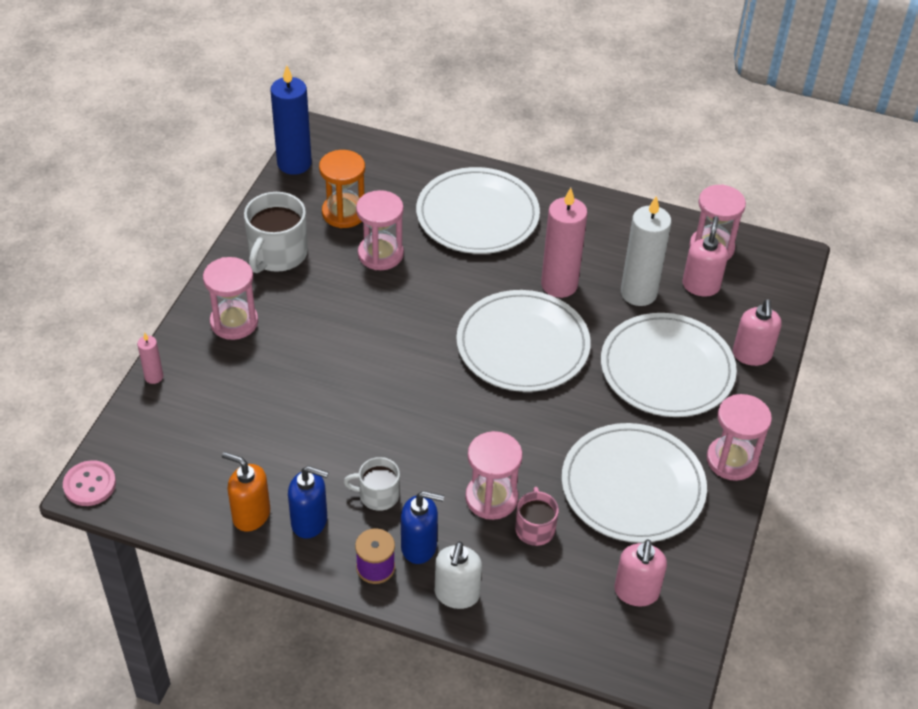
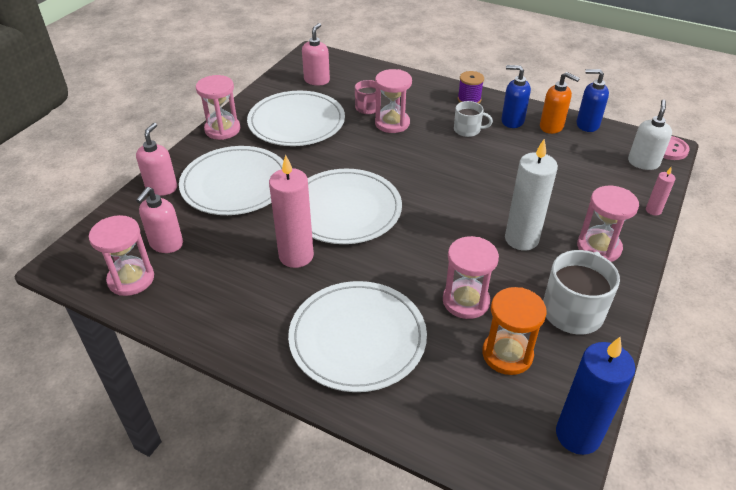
camera: 170 degrees left, 5 degrees down
(419, 546) = (441, 106): blue soap dispenser -> blue soap dispenser (587, 125)
(457, 594) = (421, 86): white soap dispenser -> white soap dispenser (643, 163)
(638, 293) = (226, 242): white candle -> white candle (521, 239)

